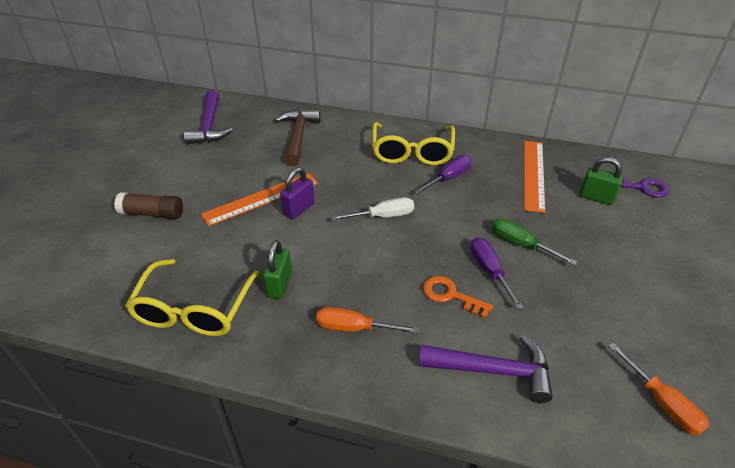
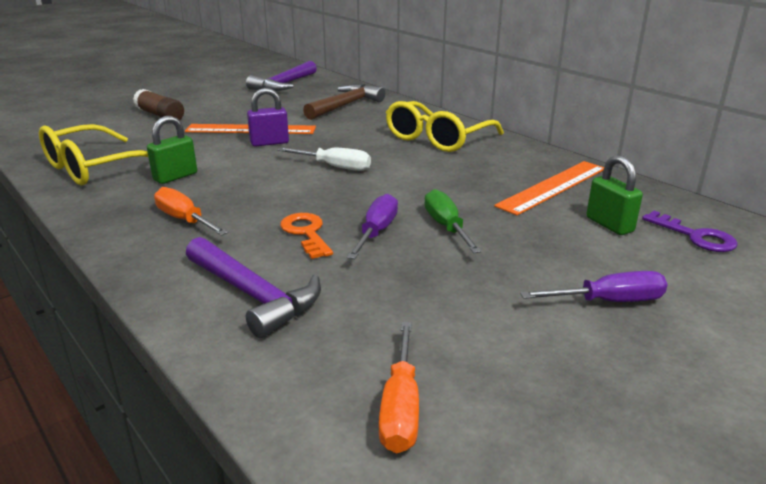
camera: 35 degrees right, 15 degrees down
(448, 178) = (446, 163): purple screwdriver -> purple screwdriver (608, 301)

